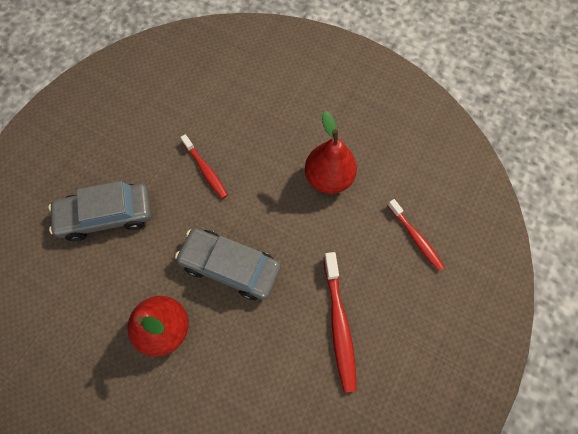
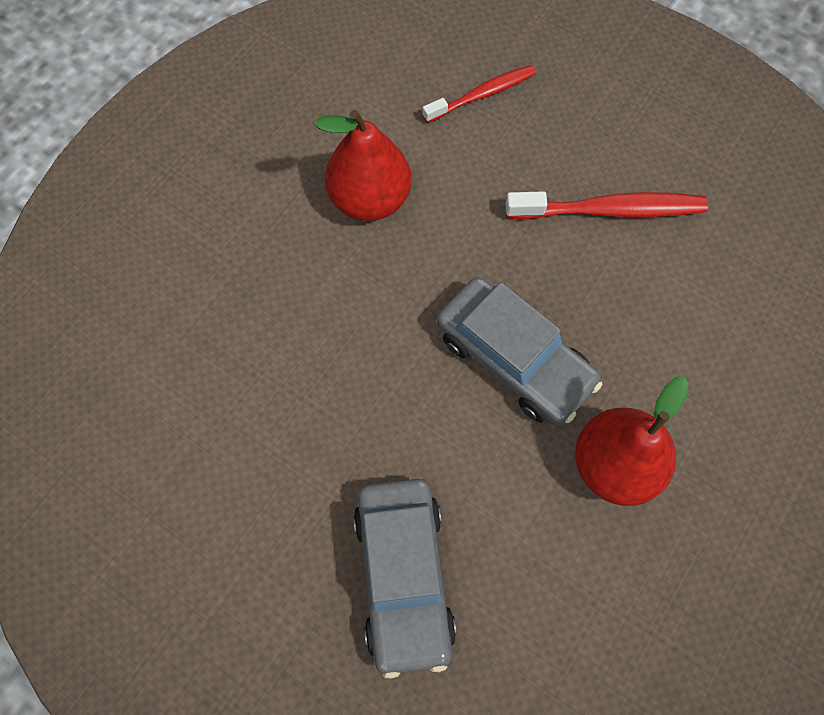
camera: 85 degrees left, 0 degrees up
(205, 170) = (330, 394): red toothbrush -> none
(230, 266) = (514, 359): grey car -> grey car turned 75 degrees counterclockwise

